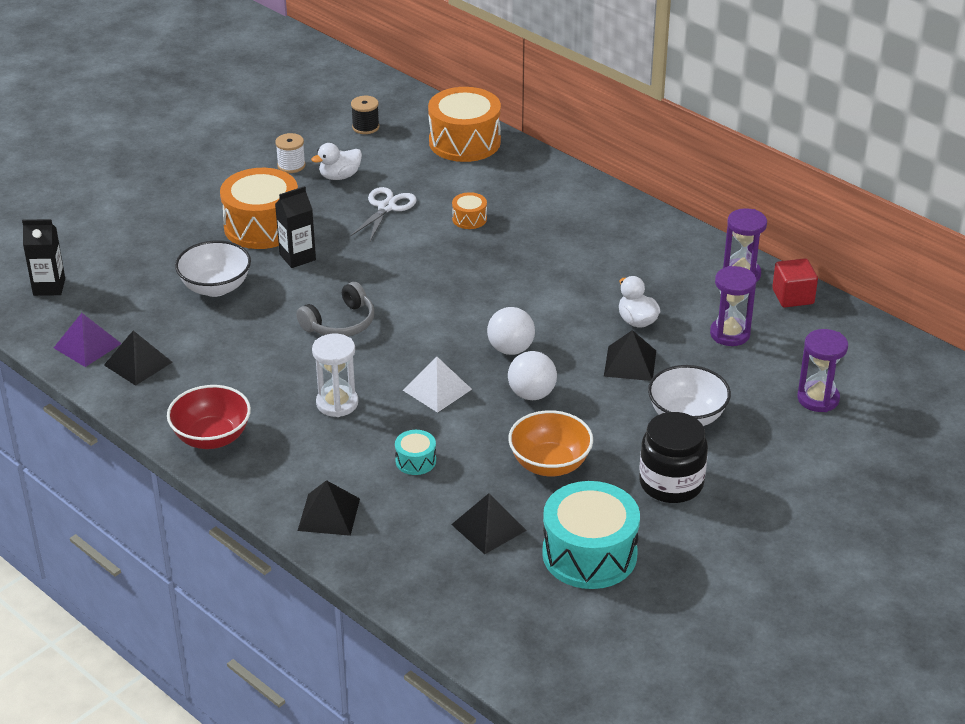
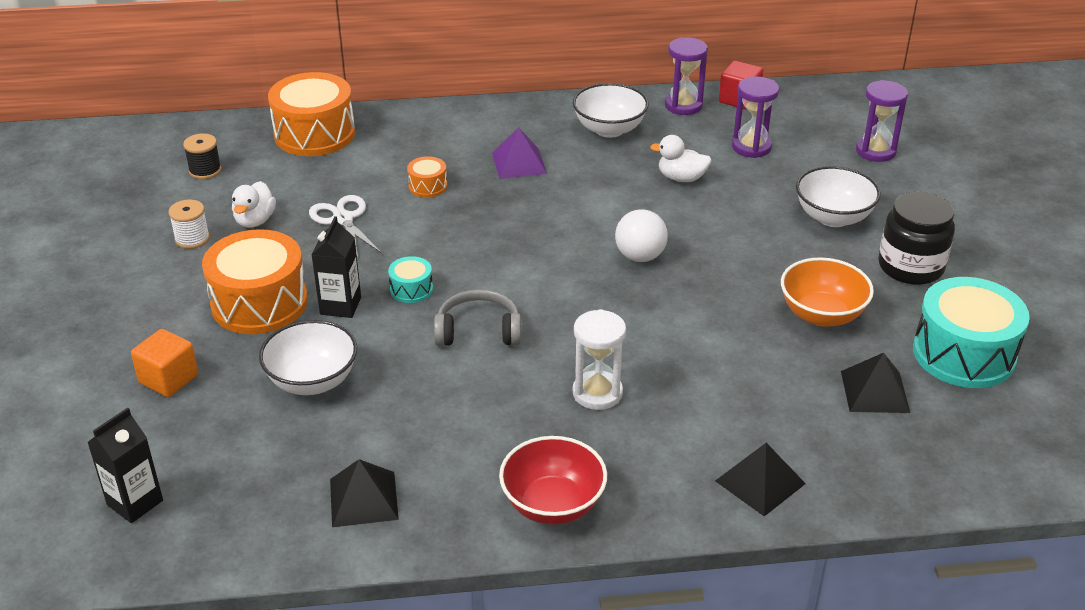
camera: 50 degrees left, 0 degrees up
(87, 345) = (281, 523): purple pyramid -> purple pyramid (519, 163)
(157, 237) = (169, 379): none -> orange cube
(340, 323) = (478, 331): grey headphones -> grey headphones turned 90 degrees counterclockwise
(415, 461) = (737, 387): turquoise drum -> turquoise drum (411, 289)
(437, 389) = (648, 324): white pyramid -> none
(531, 394) = (715, 276): white ball -> none
(630, 363) = (732, 208): black pyramid -> none
(654, 257) = (609, 129): none -> white bowl

